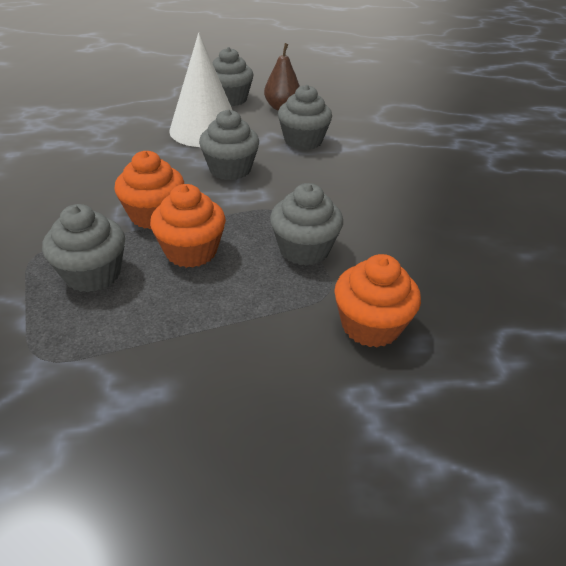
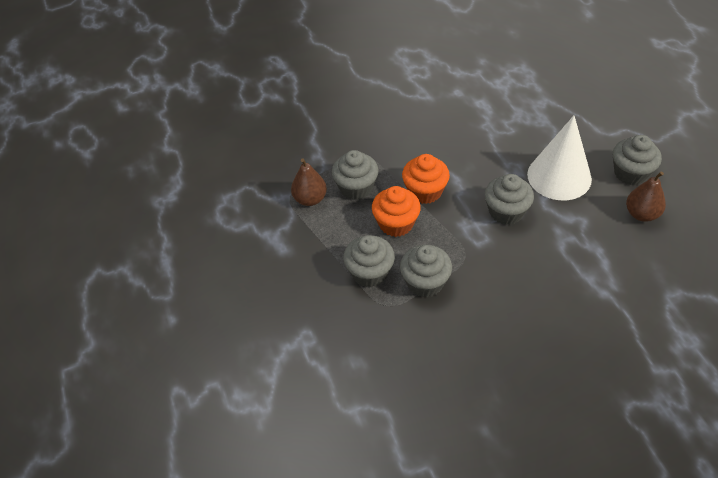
camera: 80 degrees right, 10 degrees up
(71, 332) = (310, 199): none -> brown pear
(303, 141) = (584, 246): grey cupcake -> grey cupcake (369, 272)
(370, 326) = (363, 333): orange cupcake -> none

